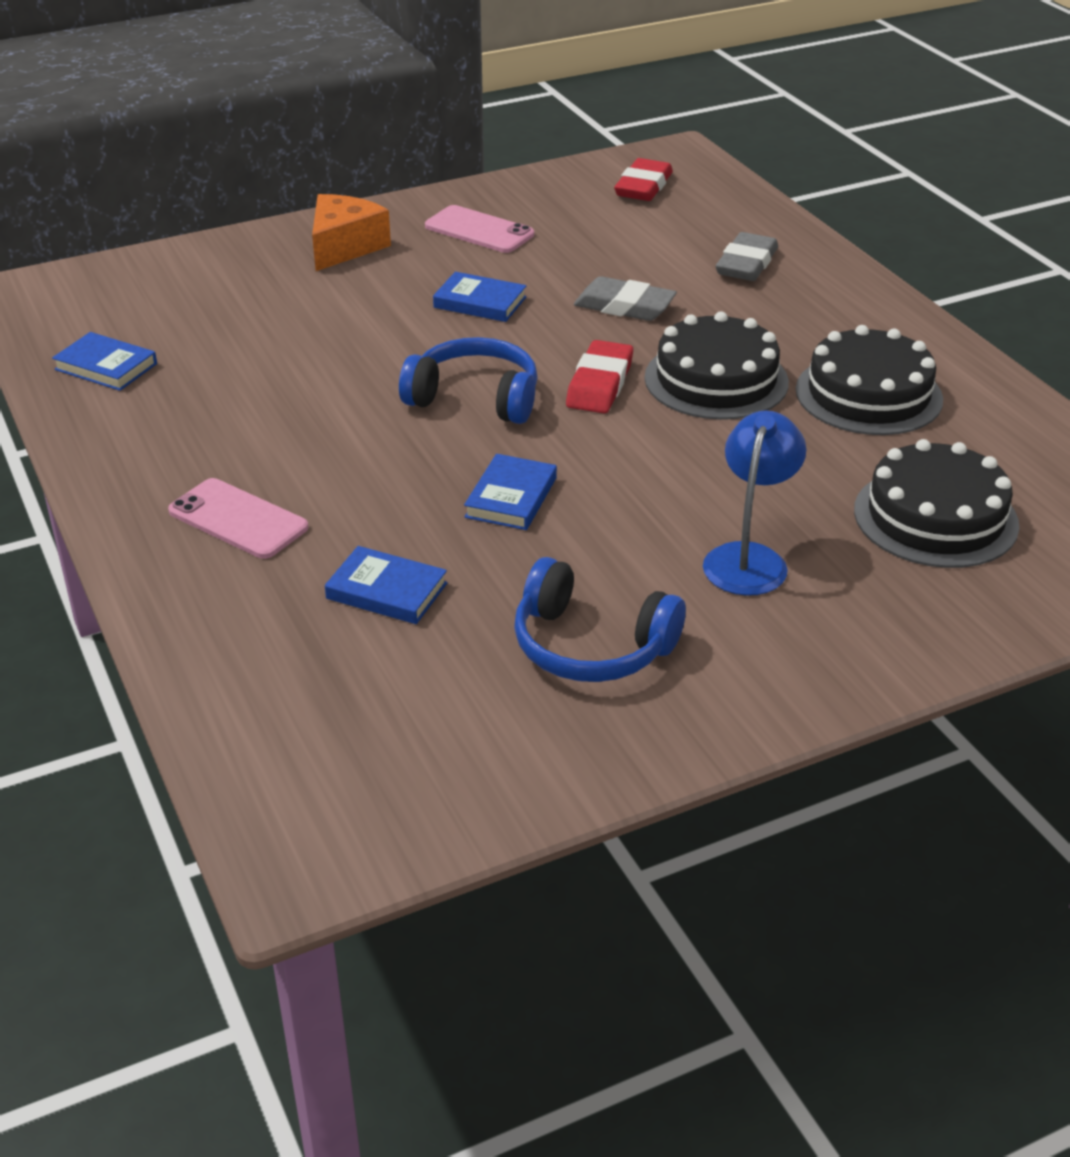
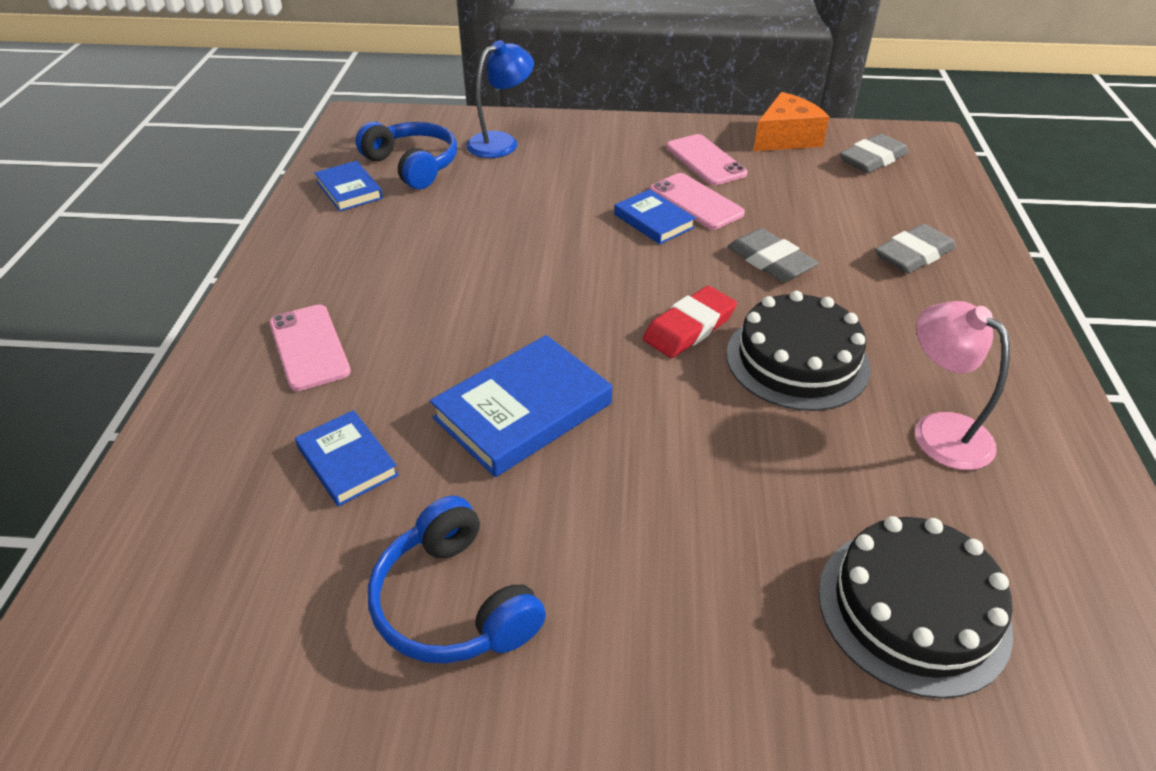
camera: 30 degrees right, 5 degrees up
(344, 247) = (593, 146): orange cheese -> orange cheese (786, 138)
(475, 398) = (576, 304): blue headphones -> blue headphones (413, 165)
(505, 273) = (695, 202): none -> pink phone
(511, 497) = (523, 411): blue book -> blue book, size x1.68
(643, 186) = (872, 159): red eraser -> grey eraser
(749, 558) = (679, 570): blue lamp -> blue lamp (501, 142)
(868, 394) = (939, 430): black cake -> pink lamp

